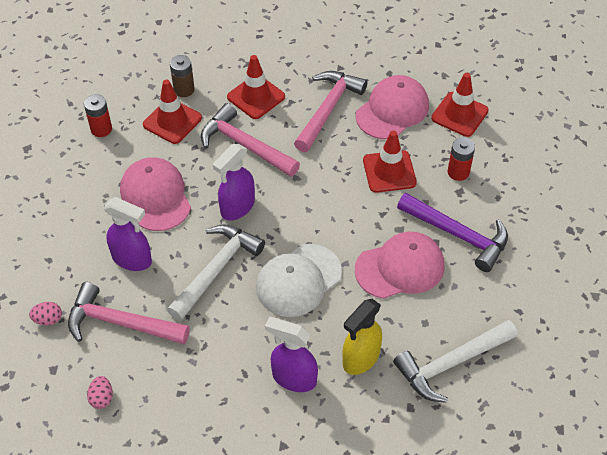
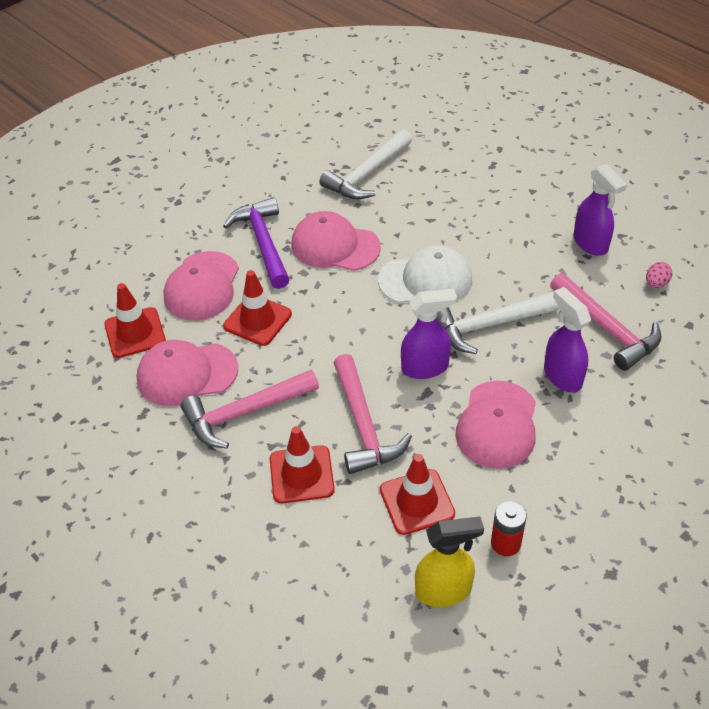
camera: 140 degrees left, 5 degrees down
(48, 319) = (675, 366): pink egg -> none
(184, 90) = (371, 536): brown battery -> none
(293, 378) = (490, 221): purple spray bottle -> purple spray bottle (590, 243)
(360, 358) = (428, 208): yellow spray bottle -> yellow spray bottle (444, 590)
(451, 364) = (367, 174): white hammer -> white hammer turned 120 degrees clockwise
(458, 172) = (202, 286): red battery -> pink cap

